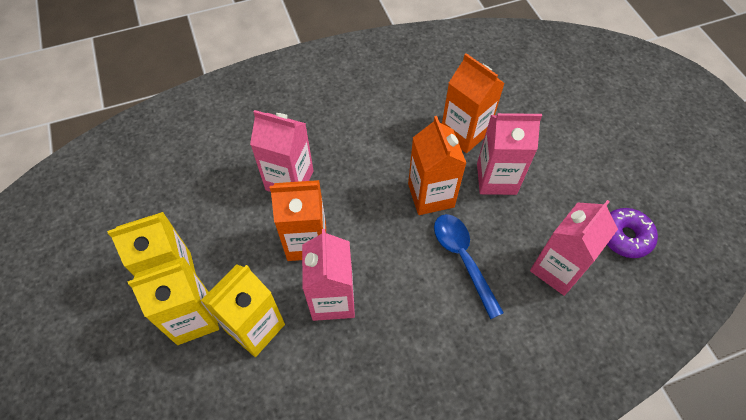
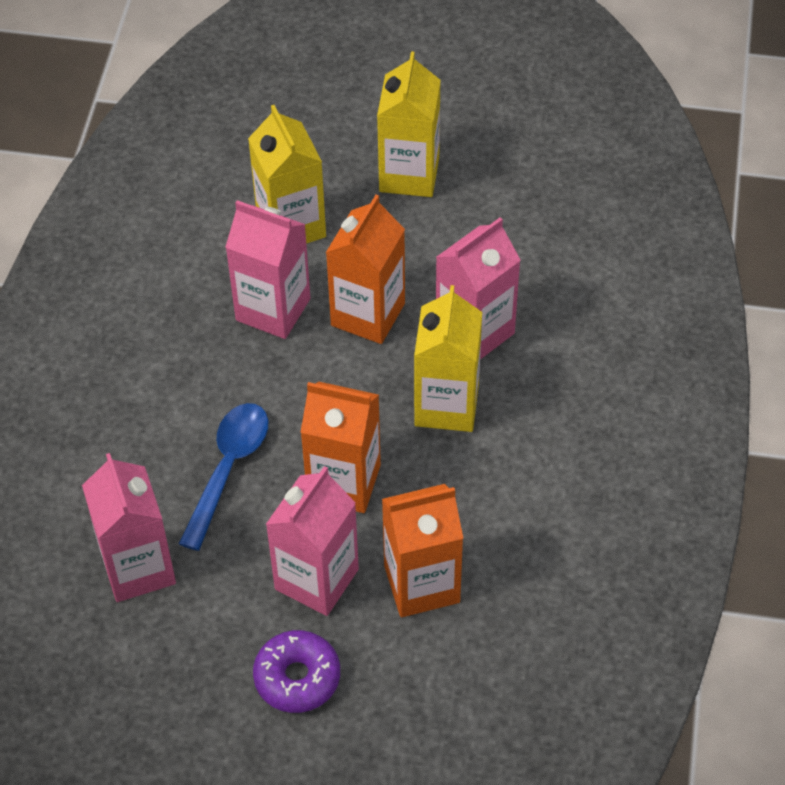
camera: 120 degrees right, 5 degrees down
(193, 318) = (342, 176): yellow carton -> yellow carton (446, 405)
(462, 259) = (228, 468): blue spoon -> blue spoon turned 75 degrees counterclockwise
(625, 236) = (120, 685): purple donut -> purple donut (297, 677)

